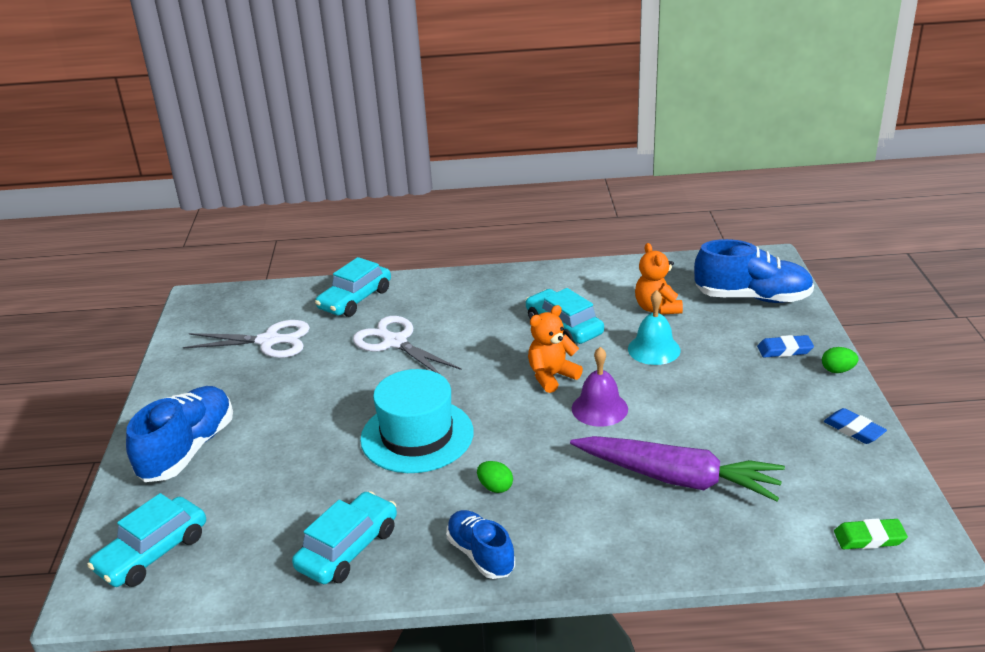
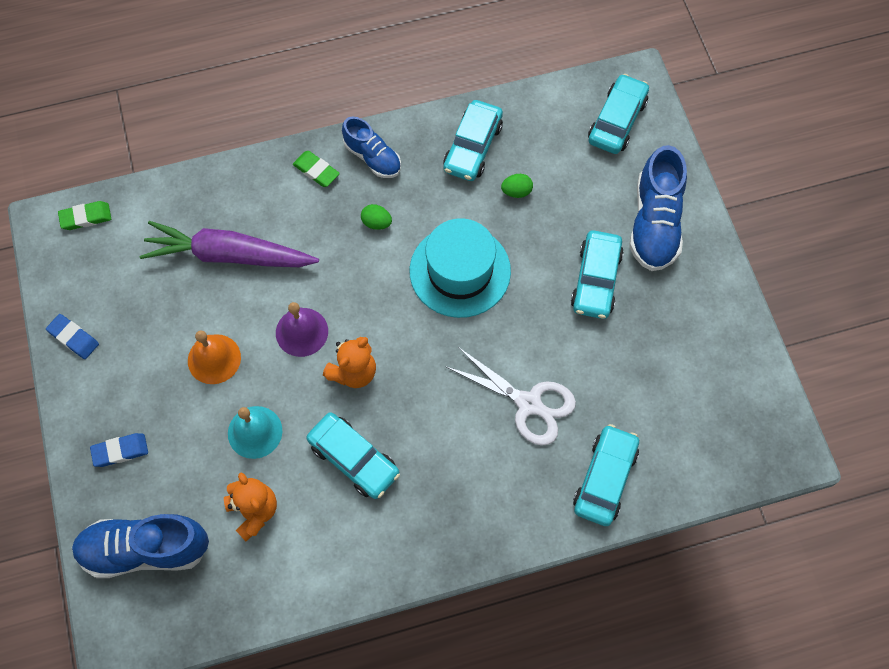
camera: 165 degrees right, 35 degrees up
(269, 341) = (664, 385): white scissors -> none
(281, 413) = (596, 280): none -> turquoise car
(558, 550) = (316, 171): none -> green eraser
(694, 399) = (214, 359): none -> orange bell
(837, 370) = (72, 423): green egg -> green egg (516, 191)

